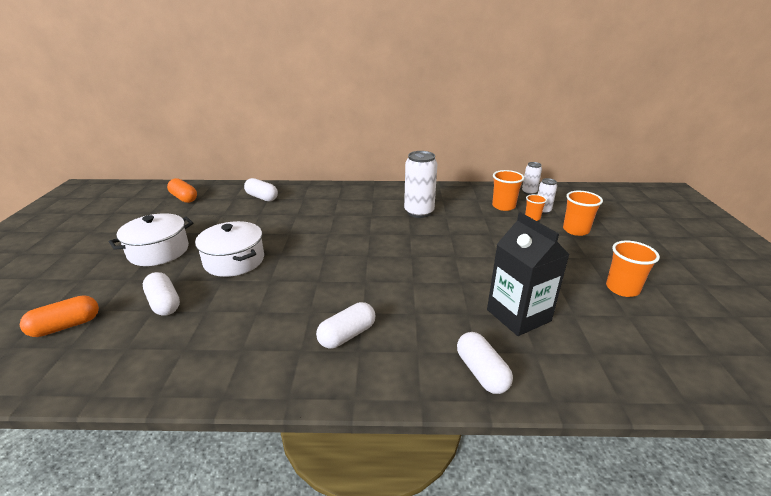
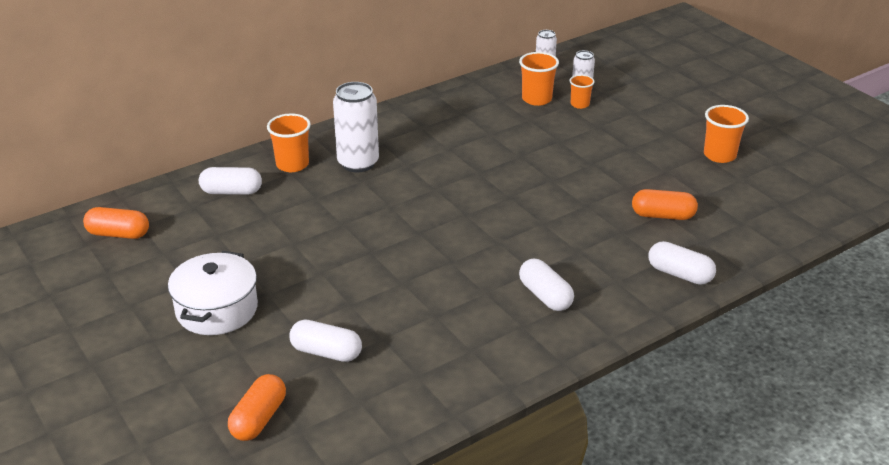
camera: 35 degrees left, 5 degrees up
(234, 260) = (329, 280): white pot -> none
(347, 335) = (545, 296): white capsule -> white capsule turned 45 degrees counterclockwise
(419, 212) = (455, 140): white can -> white can (358, 163)
(518, 315) = (663, 215): black carton -> orange capsule
(575, 230) = (633, 105): orange cup -> orange cup (292, 164)

